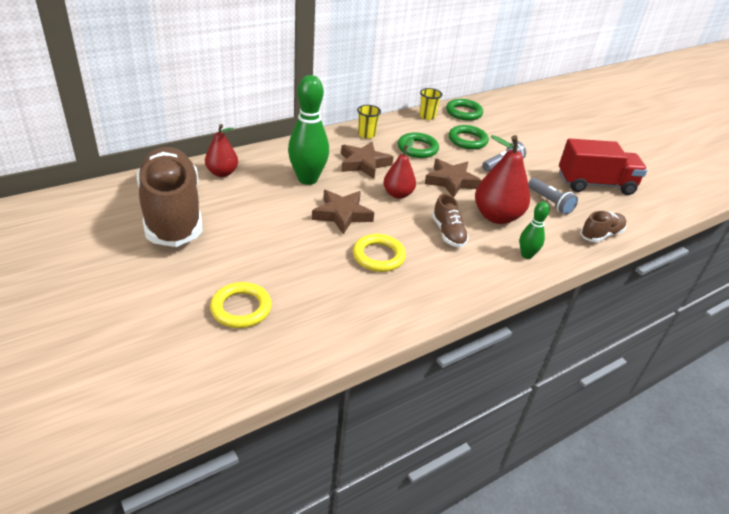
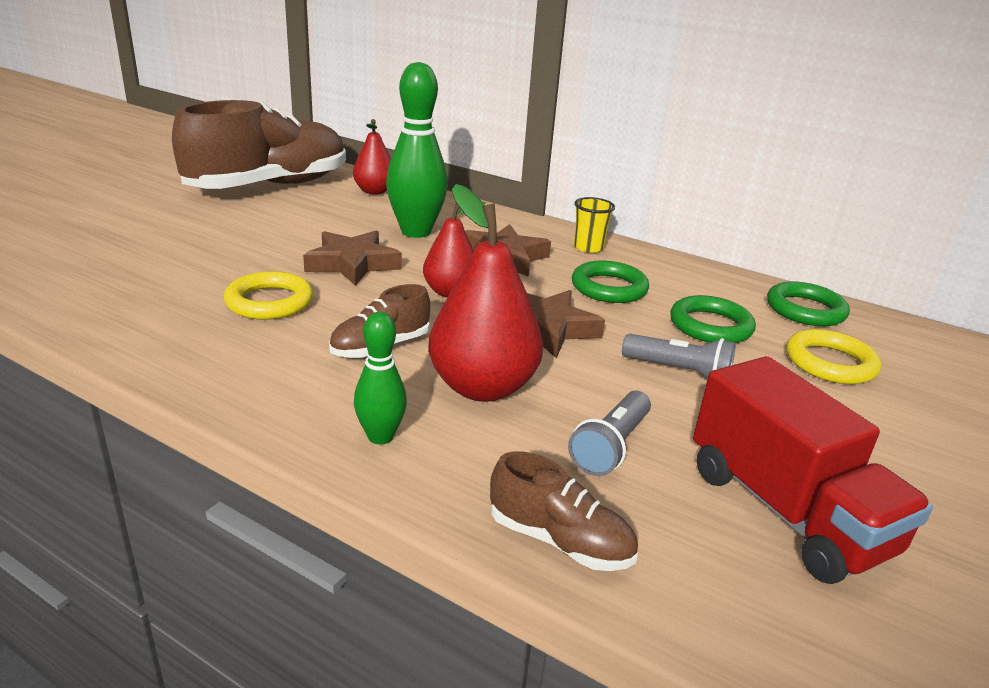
camera: 65 degrees right, 10 degrees down
(241, 308) = (107, 244): yellow ring -> yellow ring (830, 363)
(427, 116) = (728, 281): yellow cup -> none

